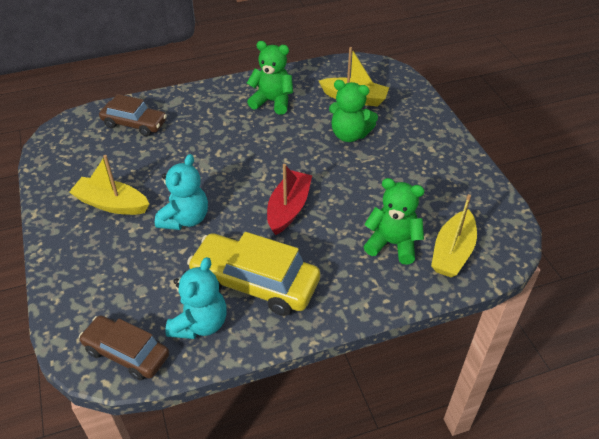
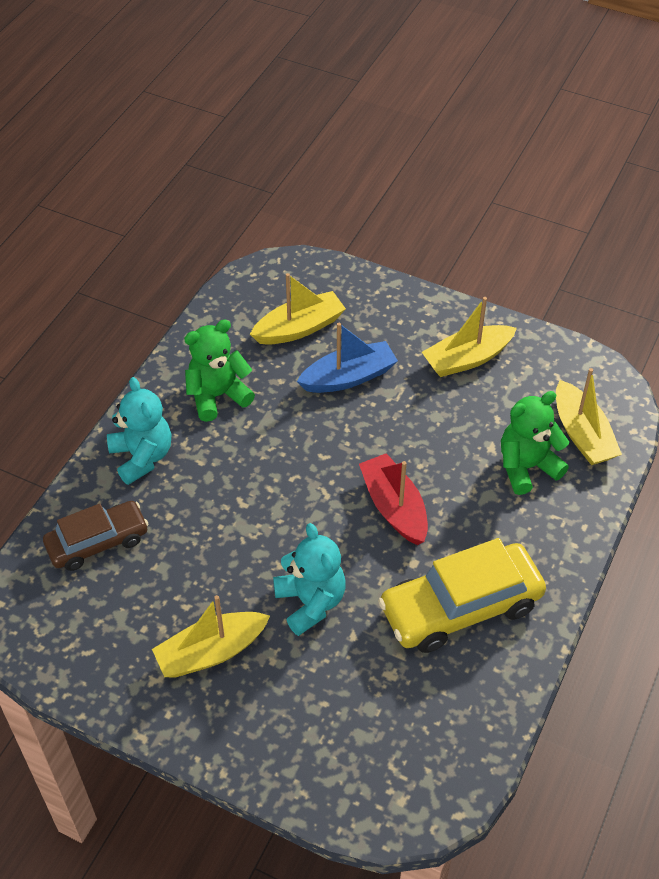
camera: 45 degrees left, 5 degrees up
(126, 353) = (440, 774): brown car -> none
(200, 323) = (465, 688): turquoise teddy bear -> turquoise teddy bear (142, 457)
(349, 135) = (348, 377): green teddy bear -> blue boat
(431, 168) = (467, 359): none -> yellow boat

